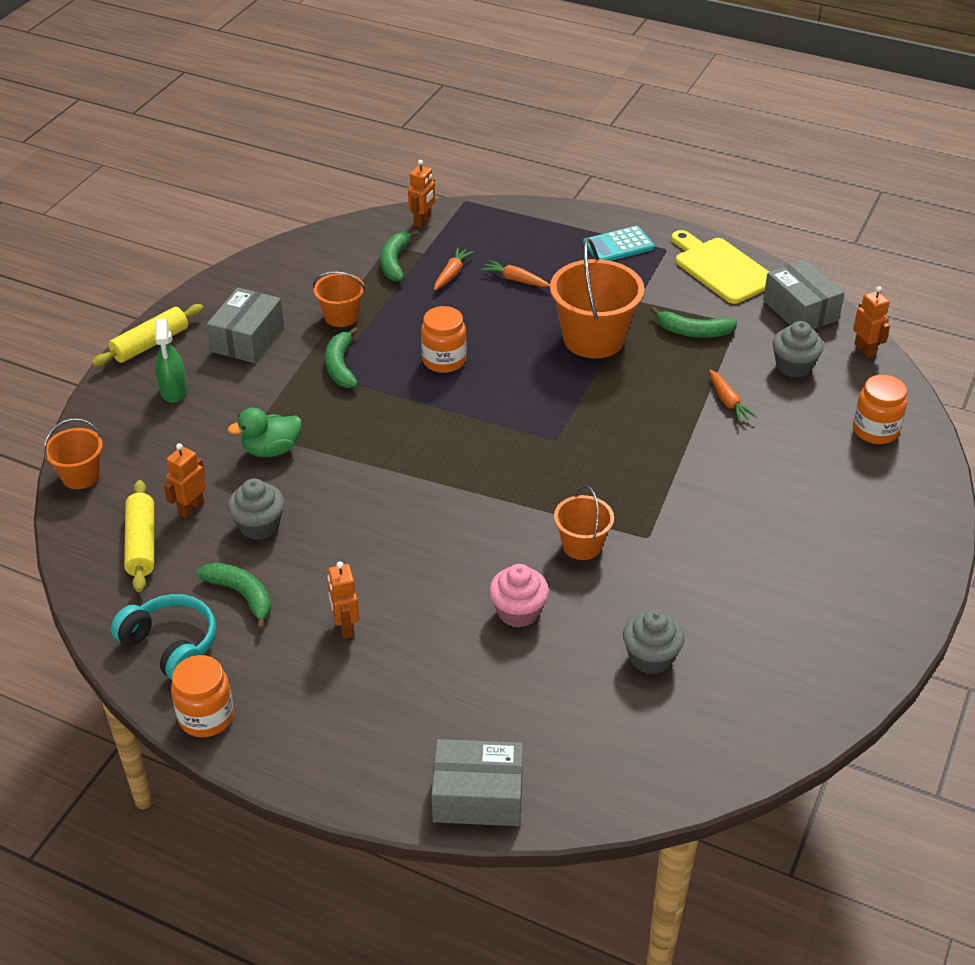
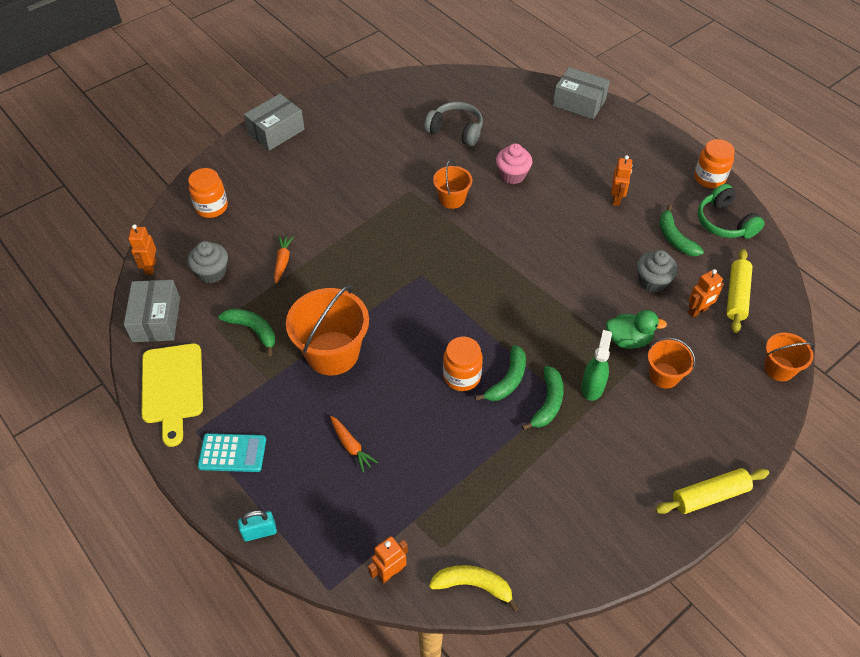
camera: 155 degrees left, 10 degrees up
(171, 645) = (724, 222): turquoise headphones -> green headphones
(174, 391) = (695, 428): green spray bottle -> green spray bottle (592, 386)
(247, 339) = (618, 467): grey box -> grey box (276, 131)
(341, 316) = (526, 462): orange bucket -> orange bucket (664, 375)
(349, 233) = (473, 585): none -> yellow banana
(394, 262) = (447, 518): green banana -> green banana (507, 380)
(452, 274) = (402, 478): orange carrot -> none
(548, 212) = (259, 532): none -> turquoise padlock
(650, 657) = (455, 131): grey cupcake -> grey headphones

